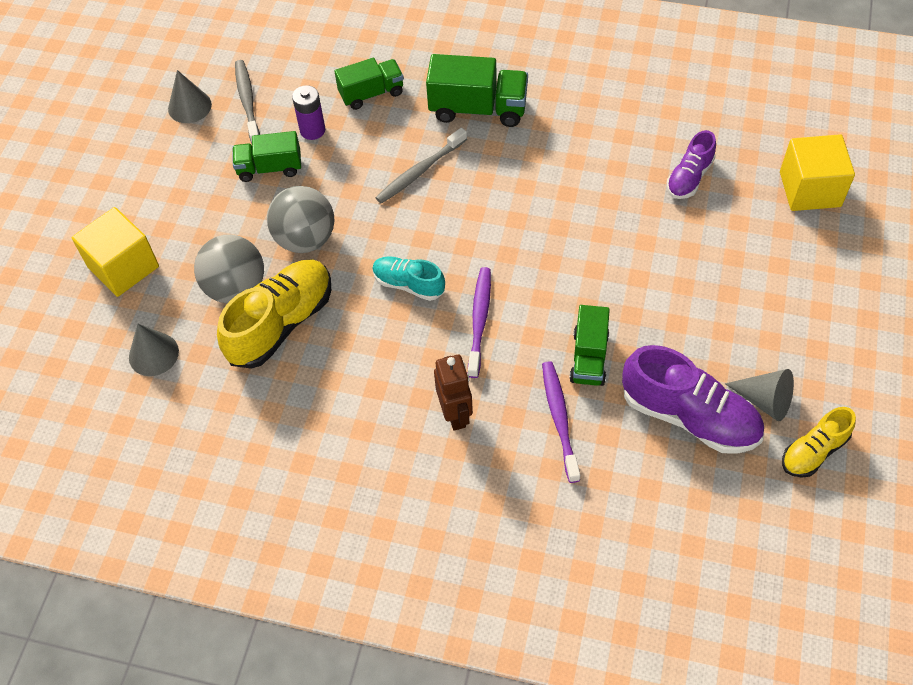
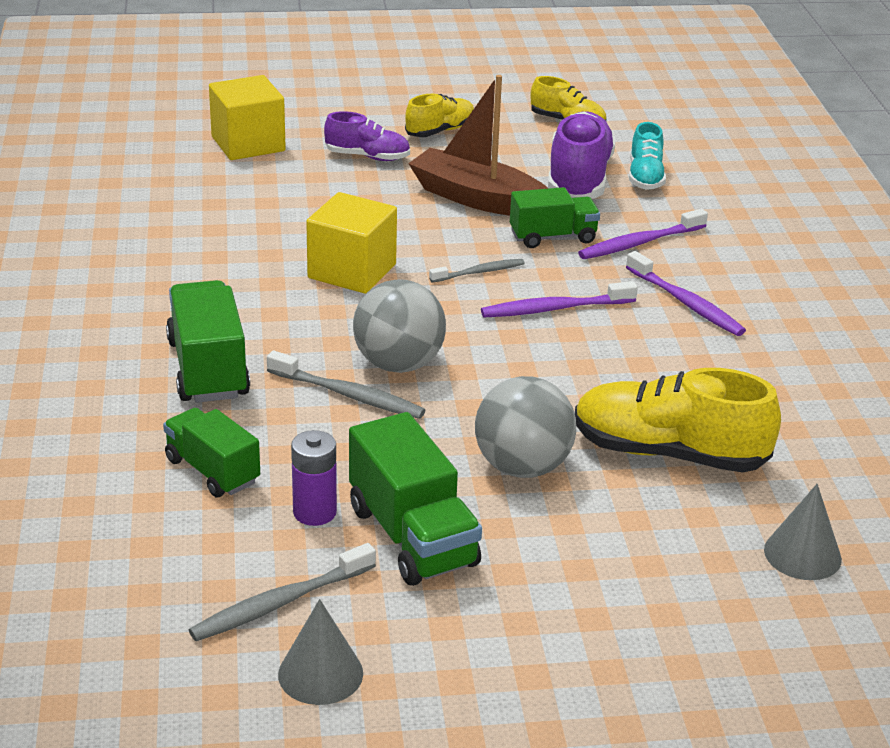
camera: 115 degrees left, 25 degrees down
(123, 267) = (690, 638): yellow cube -> yellow cube (352, 271)
(236, 288) = (644, 509): grey ball -> grey ball (398, 364)
(270, 168) = (412, 537): green truck -> green truck, size x1.50
(408, 284) = (539, 367): turquoise shoe -> turquoise shoe (645, 177)
(455, 414) = (686, 303): brown robot -> purple toothbrush
(549, 288) = (479, 272): none -> grey toothbrush
(670, 324) = (477, 199): none -> brown boat
(689, 177) = (264, 209): purple shoe -> purple shoe (367, 157)
(764, 400) = (532, 147): grey cone -> none
(812, 335) = (440, 131): none -> yellow shoe

